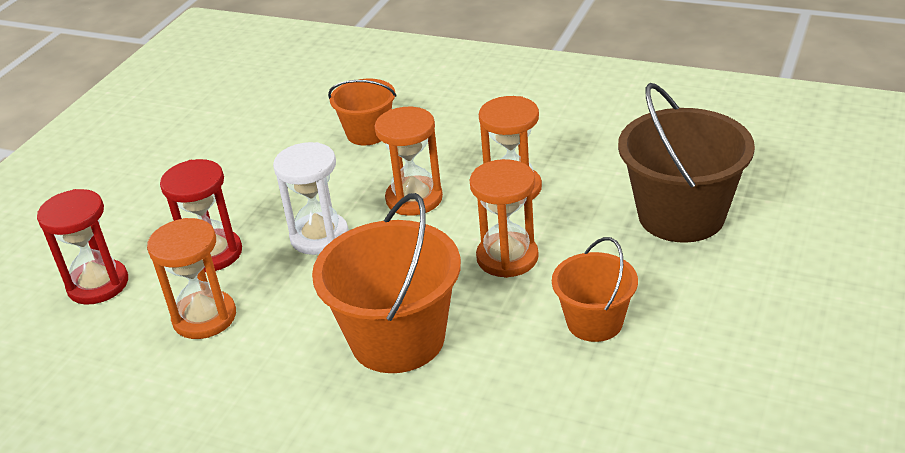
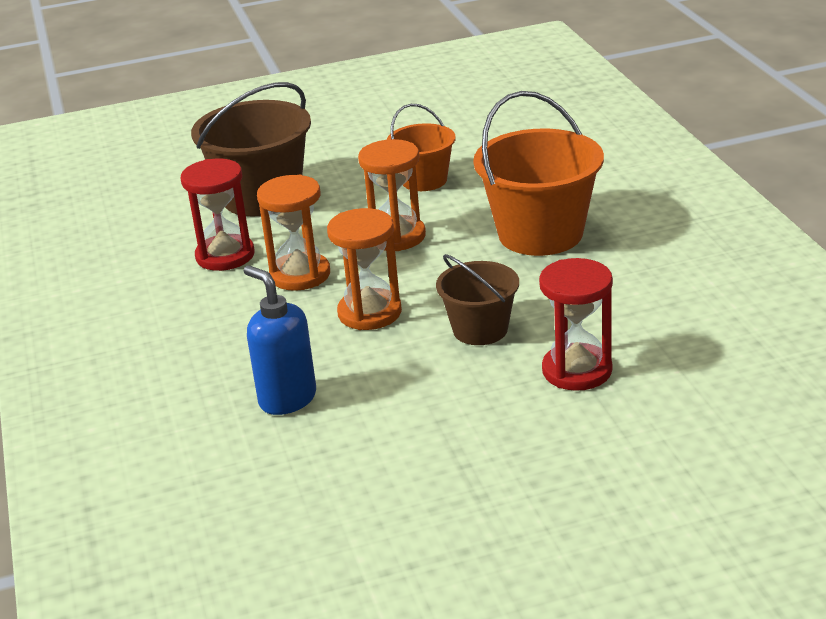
camera: 130 degrees left, 5 degrees down
(98, 284) = (703, 406): red hourglass -> red hourglass (225, 256)
(204, 317) = (645, 322): orange hourglass -> none
(319, 236) = (480, 329): white hourglass -> brown bucket
(368, 133) = (287, 399): orange bucket -> blue soap dispenser

